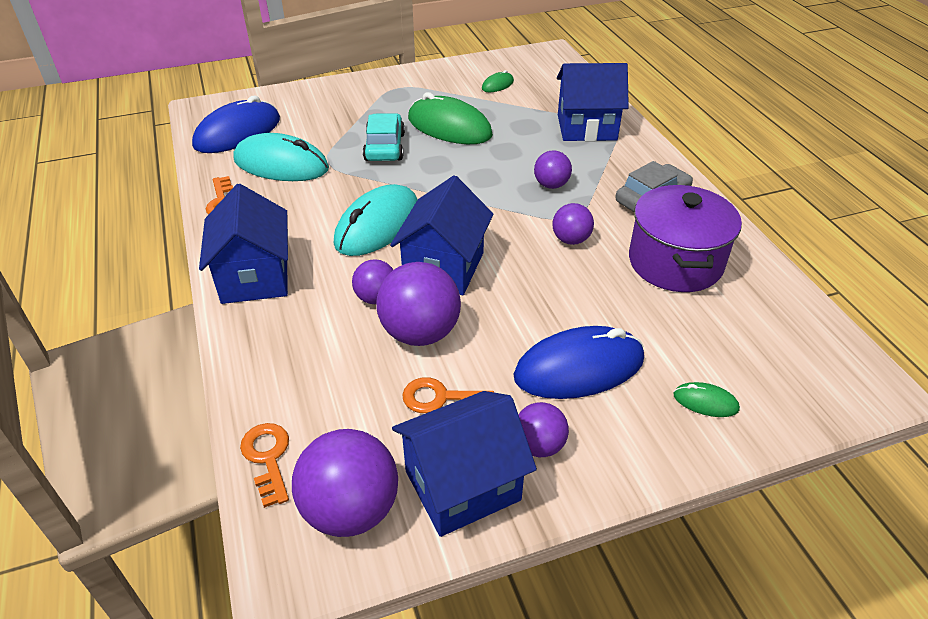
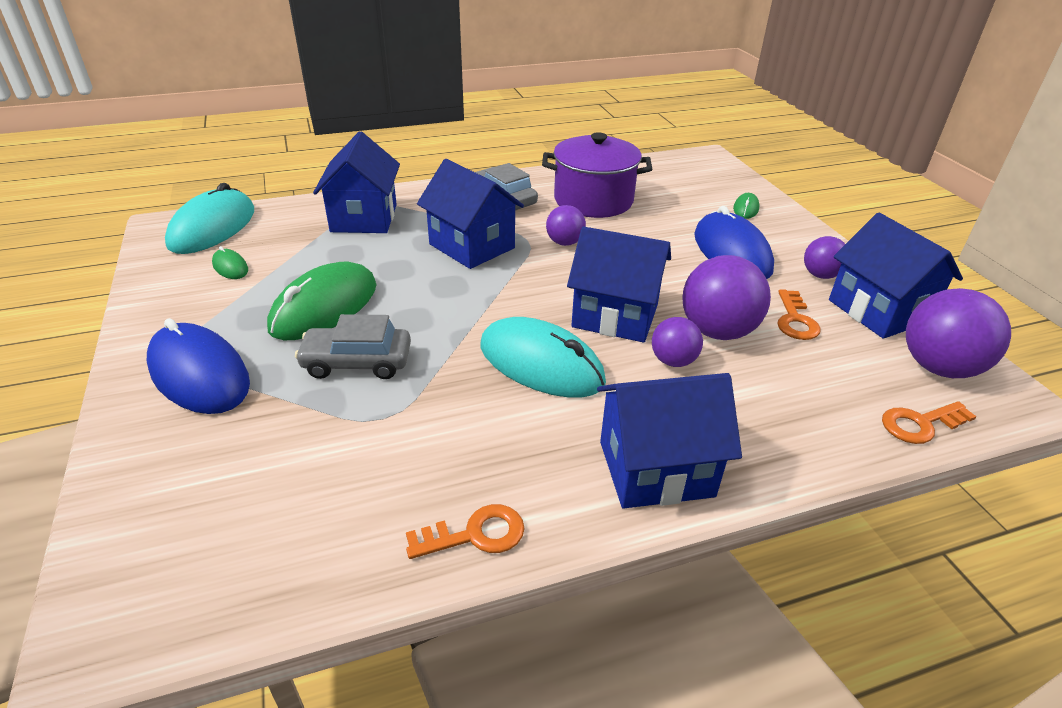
camera: 90 degrees left, 5 degrees down
(238, 133) = (243, 549): blue mouse -> blue mouse (199, 374)
(281, 164) = (375, 471): turquoise mouse -> turquoise mouse (213, 228)
(384, 147) = (357, 362): turquoise car -> grey car
(551, 185) = (471, 246): purple ball -> blue house

